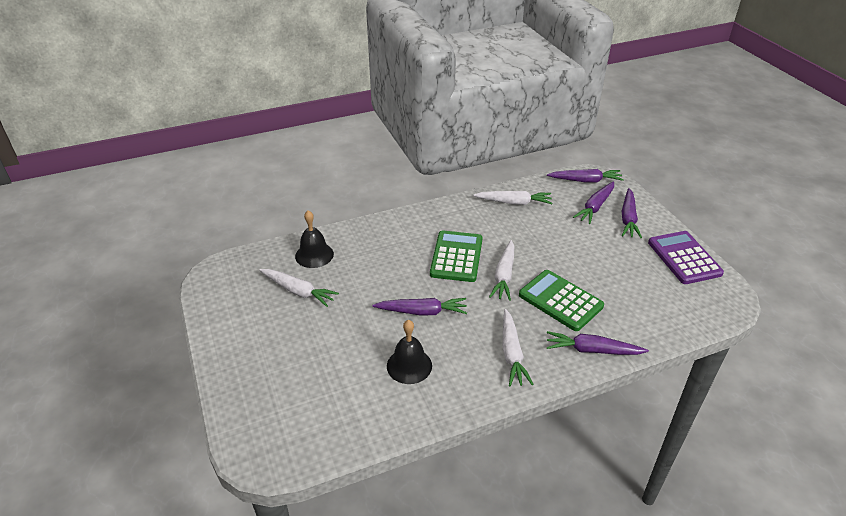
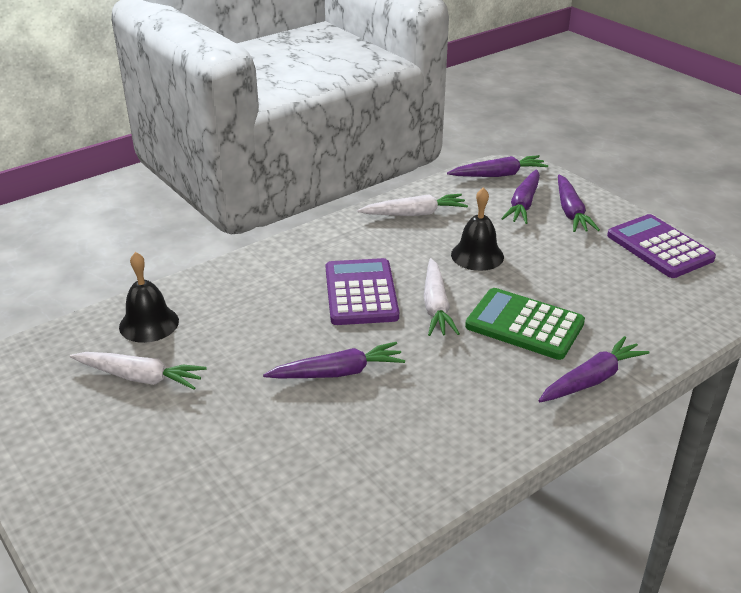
camera: 15 degrees left, 5 degrees down
(409, 365) = (345, 449): black bell -> black bell (477, 255)
(456, 257) = (361, 293): green calculator -> purple calculator
(512, 353) = (485, 404): white carrot -> none
(592, 350) = (591, 379): purple carrot -> purple carrot turned 150 degrees clockwise

